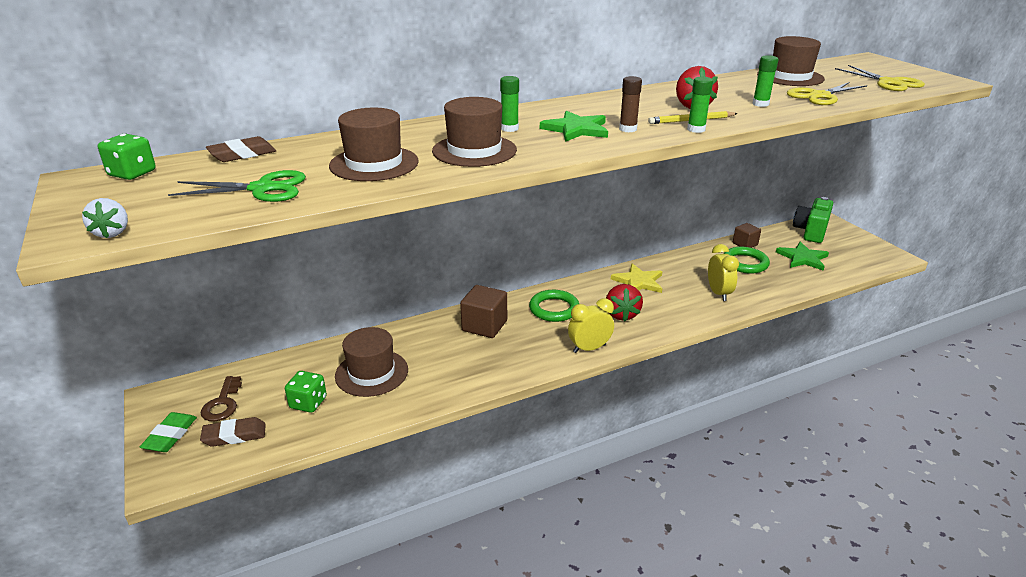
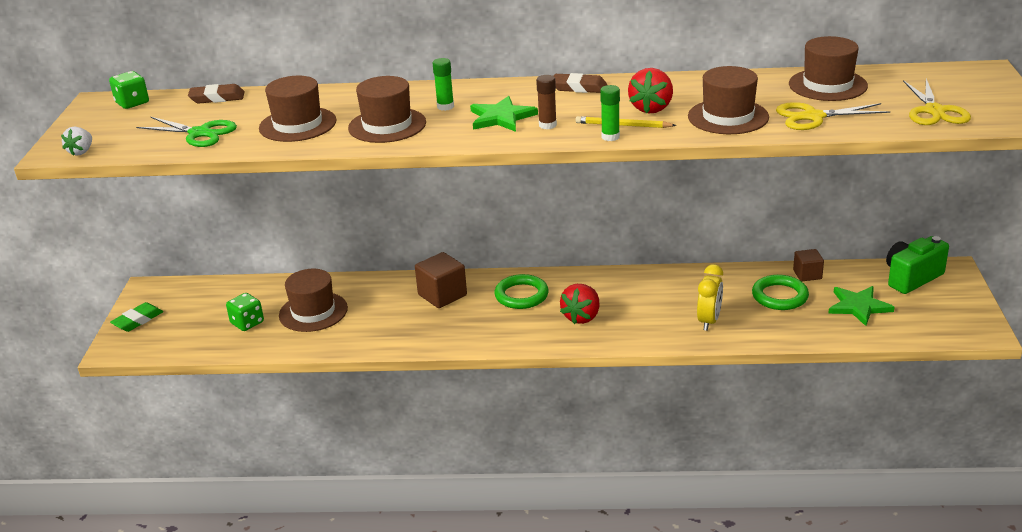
camera: 30 degrees right, 0 degrees up
(223, 403) = (188, 306): brown key -> none
(234, 435) = (179, 333): brown eraser -> brown eraser (579, 88)
(589, 348) = (517, 341): yellow clock -> none
(638, 282) = (636, 288): yellow star -> none
(760, 104) = (728, 117): green glue stick -> brown hat

